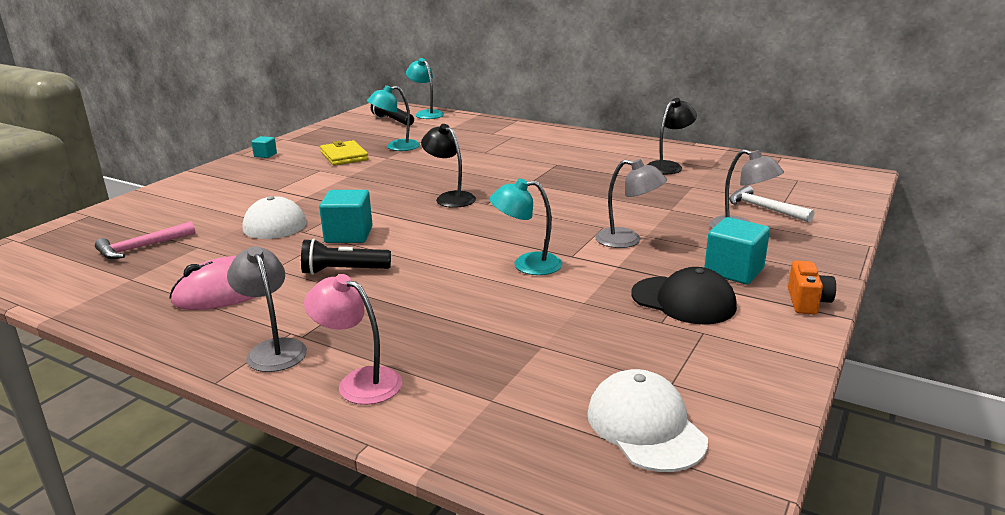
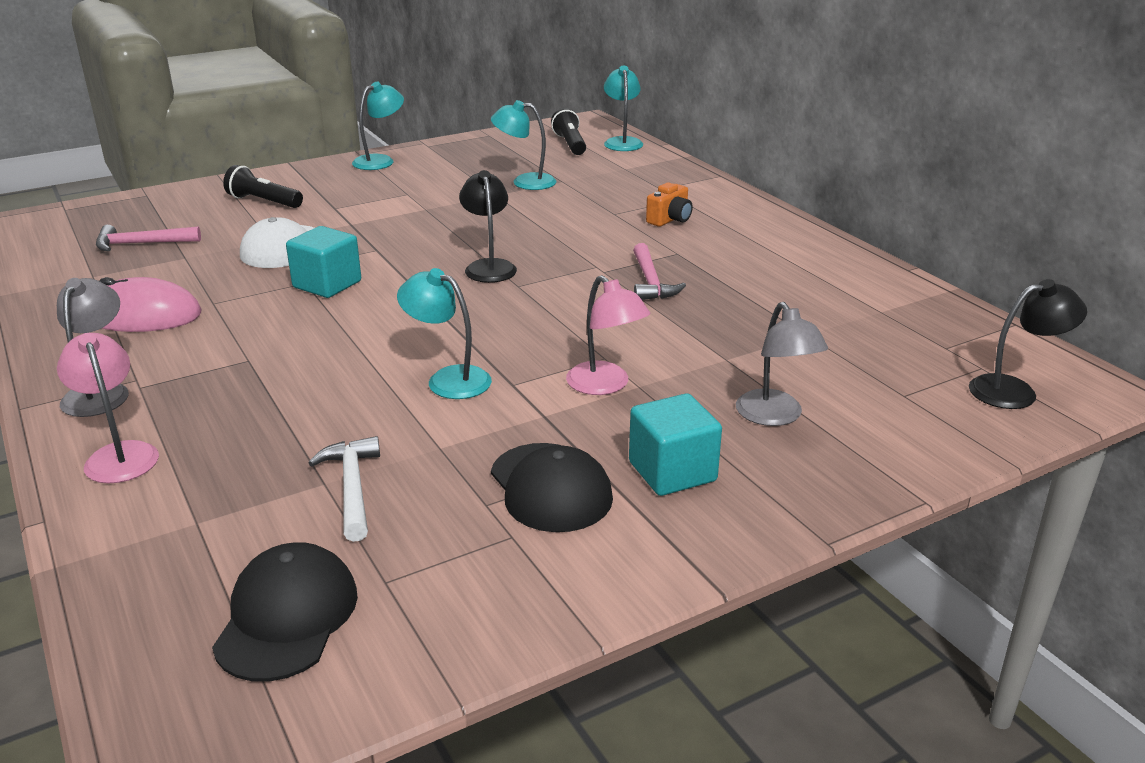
camera: 30 degrees right, 5 degrees up
(265, 155) = (380, 161): turquoise cube -> turquoise lamp
(343, 271) = (266, 326): black flashlight -> black flashlight (263, 202)
(344, 156) = (454, 181): yellow wallet -> none
(566, 182) = (650, 281): none -> pink hammer
(627, 240) = (605, 385): grey lamp -> pink lamp
(645, 426) = (287, 617): white cap -> black cap
(668, 166) = (819, 295): black lamp -> black lamp (1015, 391)
(764, 208) = (857, 397): white hammer -> white hammer (352, 488)
(807, 302) = (700, 548): orange camera -> orange camera (670, 220)

